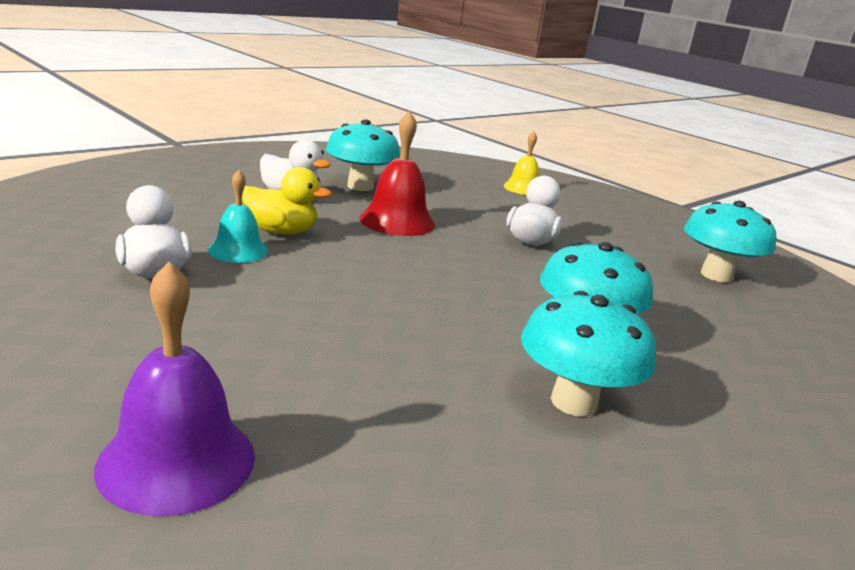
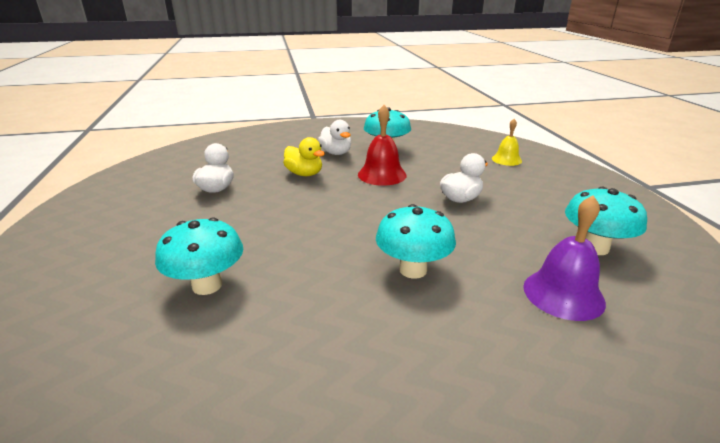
camera: 35 degrees right, 5 degrees up
(177, 461) = (119, 283): purple bell -> purple bell (563, 294)
(238, 250) = (269, 182): turquoise bell -> none
(574, 402) = (346, 310): turquoise mushroom -> turquoise mushroom (207, 285)

